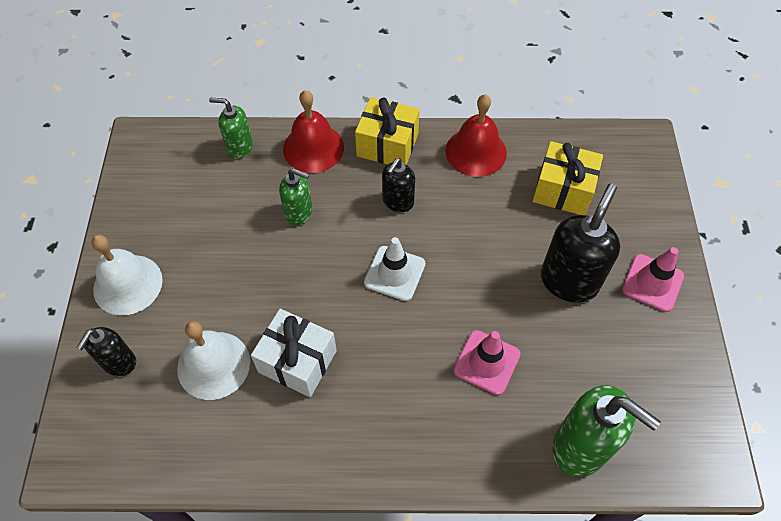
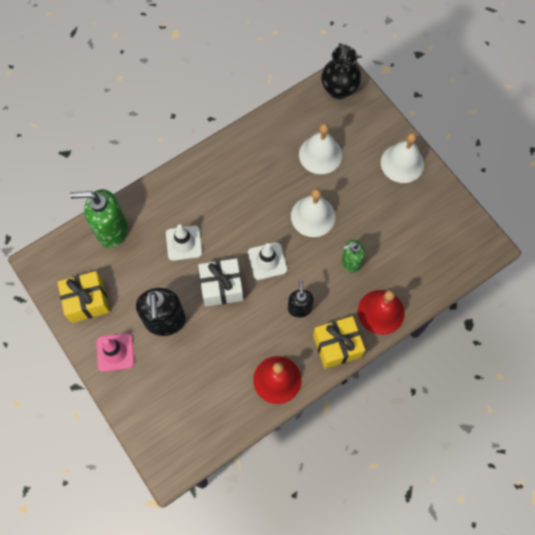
camera: 145 degrees right, 10 degrees up
(96, 447) = (339, 90): none -> black vase
(119, 362) = (366, 127): black soap dispenser -> none
(239, 147) = (425, 281): green soap dispenser -> none
(295, 291) = (313, 216): none -> white bell
(297, 361) = (281, 182): white gift -> white gift (221, 287)
(486, 362) = (184, 243): pink traffic cone -> white traffic cone
(563, 190) = (203, 386): yellow gift -> yellow gift (87, 301)

